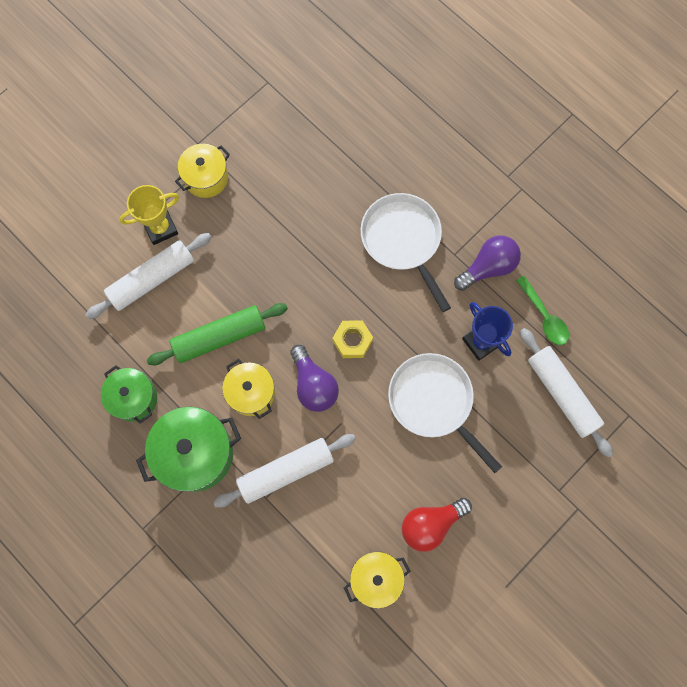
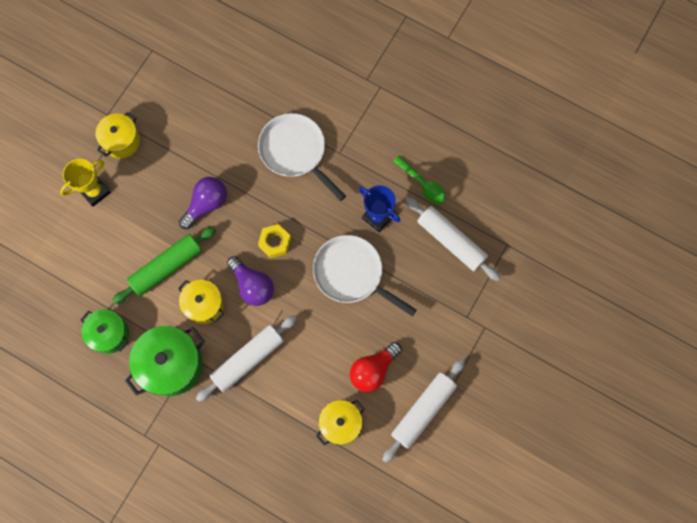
camera: 15 degrees left, 0 degrees up
(152, 279) = (99, 235): white rolling pin -> white rolling pin (423, 411)
(488, 267) = (368, 156): purple light bulb -> purple light bulb (206, 204)

